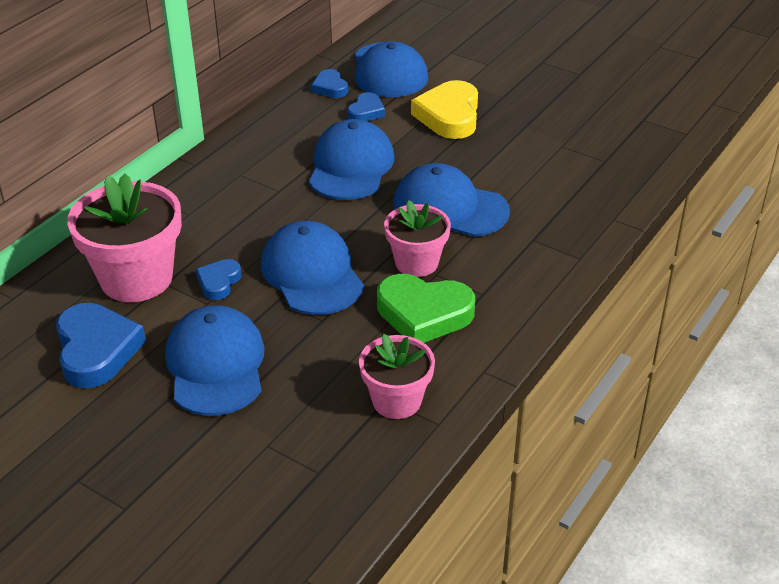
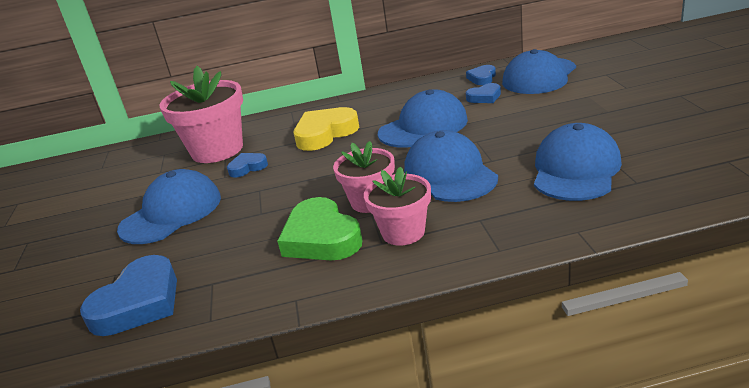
camera: 50 degrees right, 10 degrees down
(96, 350) = (142, 179): blue heart -> blue heart (139, 303)
(312, 274) = (299, 182): blue cap -> blue cap (575, 169)
(396, 401) = (214, 288): pink flower pot -> pink flower pot (403, 232)
(449, 116) = (542, 114): yellow heart -> yellow heart (325, 133)

